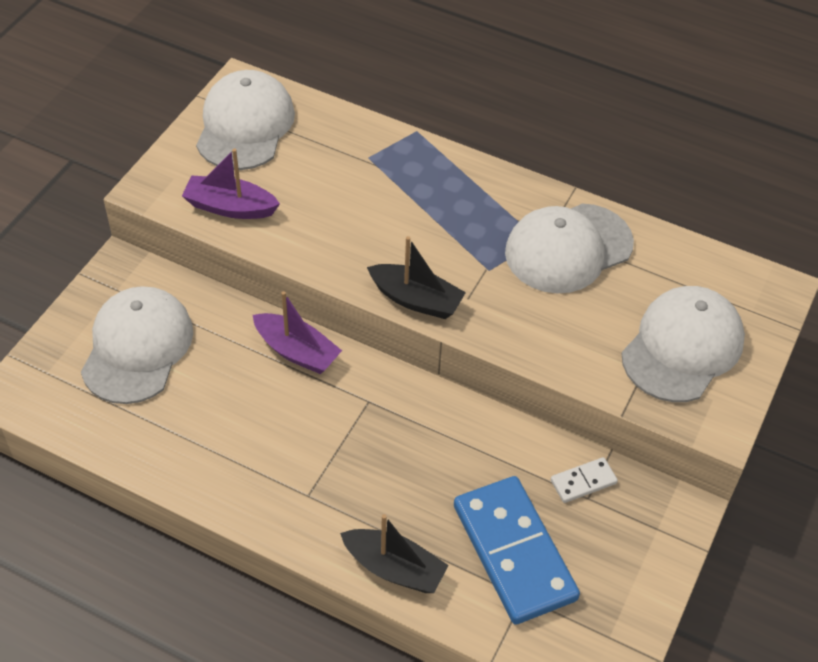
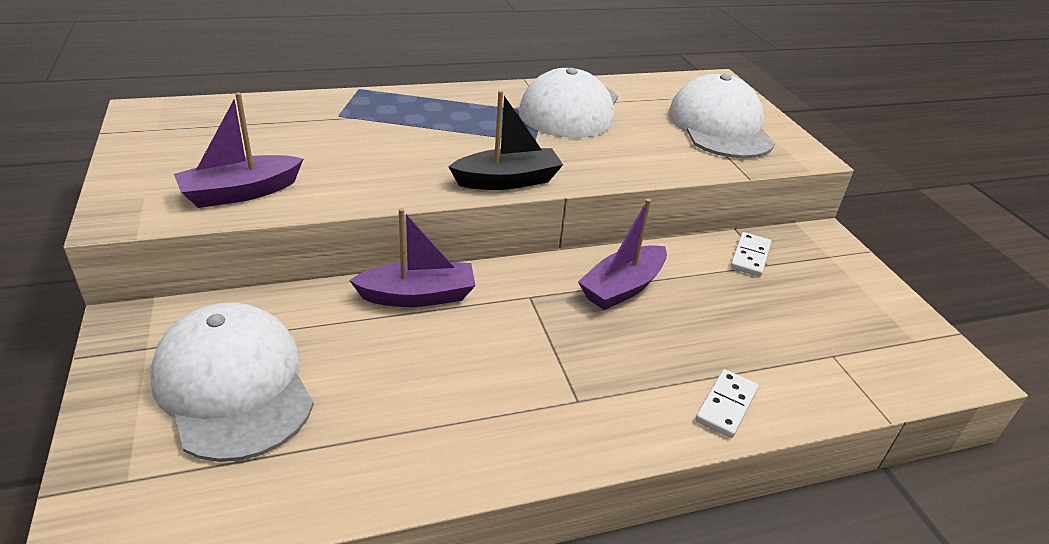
camera: 45 degrees left, 15 degrees down
(245, 125) = (184, 134): white cap -> none
(394, 568) = (726, 405): black boat -> white domino
(442, 438) = (622, 288): none -> purple boat
(514, 552) = (782, 329): blue domino -> none

